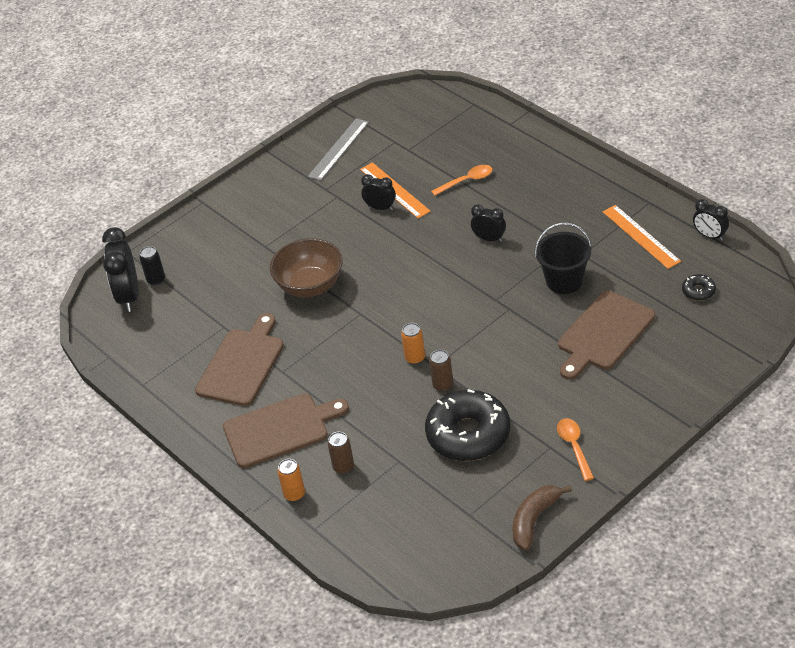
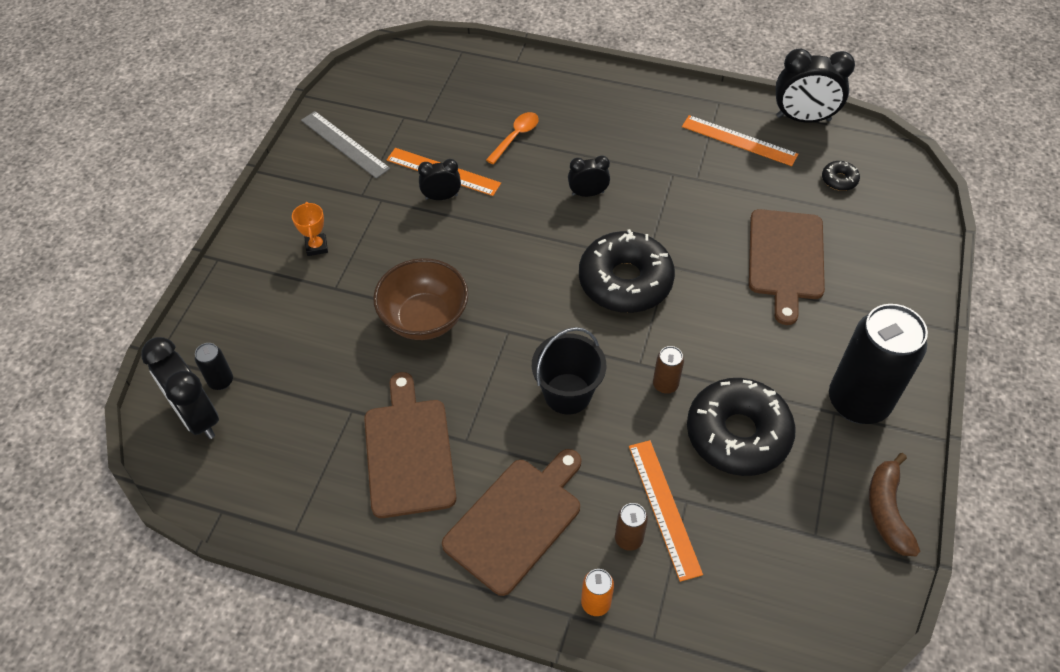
camera: 35 degrees left, 10 degrees up
(271, 214) = (316, 247): none -> orange trophy
(338, 149) = (344, 144): grey ruler -> grey ruler turned 45 degrees counterclockwise
(381, 459) = (664, 508): none -> orange ruler
(415, 358) = (610, 363): orange can -> none
(468, 308) = (625, 281): none -> black donut
(564, 281) = (701, 214): black bucket -> black bucket (567, 393)
(574, 447) = (858, 402): orange spoon -> black can
(710, 236) = (803, 118): black clock -> black clock, size x1.77

